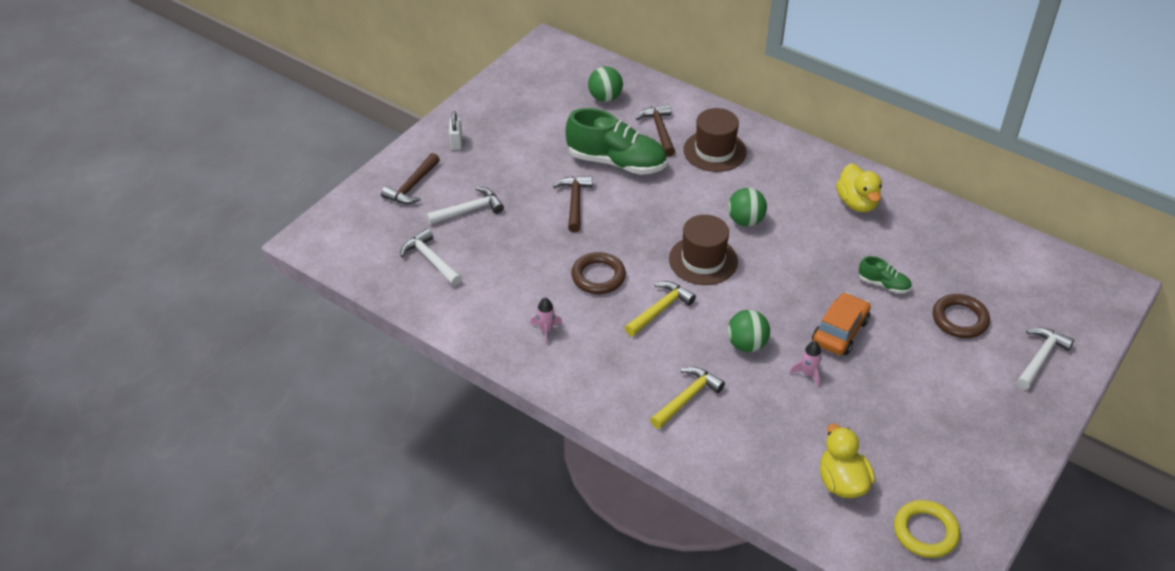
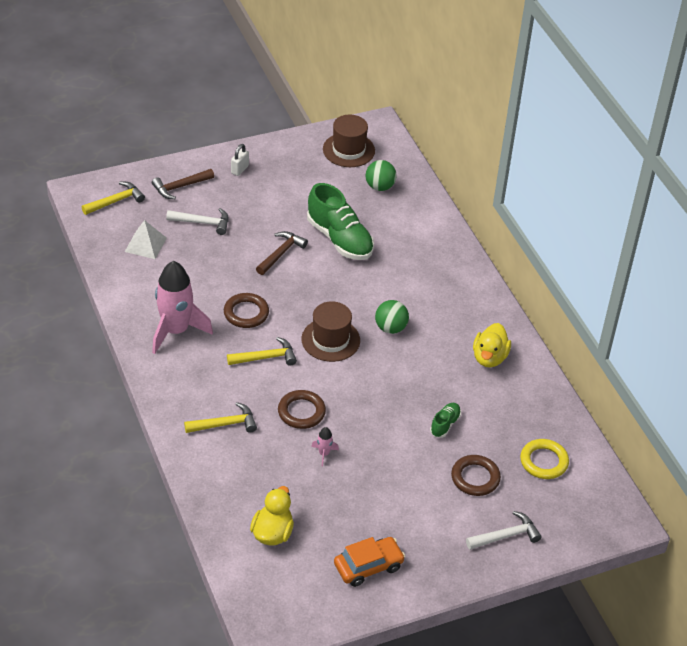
camera: 30 degrees right, 0 degrees up
(358, 232) = (115, 201): none -> yellow hammer
(431, 260) = (145, 244): white hammer -> white pyramid
(546, 330) = (176, 331): pink rocket -> pink rocket, size x2.49
(660, 130) = (396, 231): brown hammer -> none
(714, 151) = (421, 266): brown hat -> brown hat (348, 150)
(746, 344) = (301, 412): green ball -> brown ring
(840, 331) = (377, 439): orange car -> orange car (368, 566)
(883, 284) = (445, 424): green shoe -> green shoe turned 120 degrees counterclockwise
(925, 532) = (295, 594): yellow ring -> yellow ring (544, 461)

